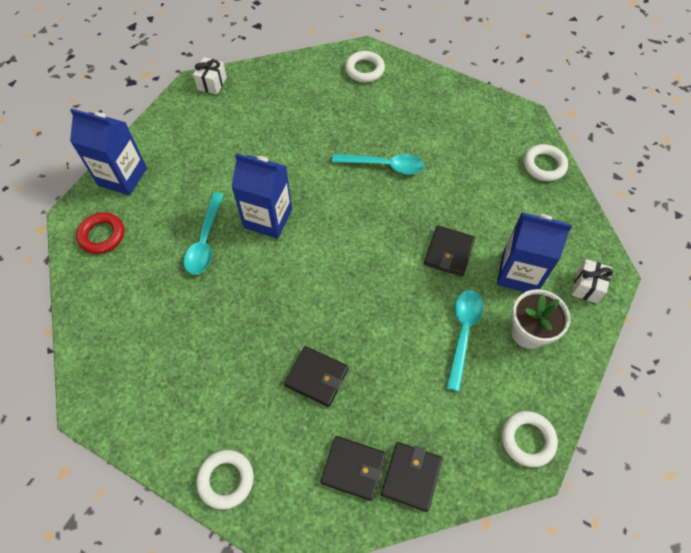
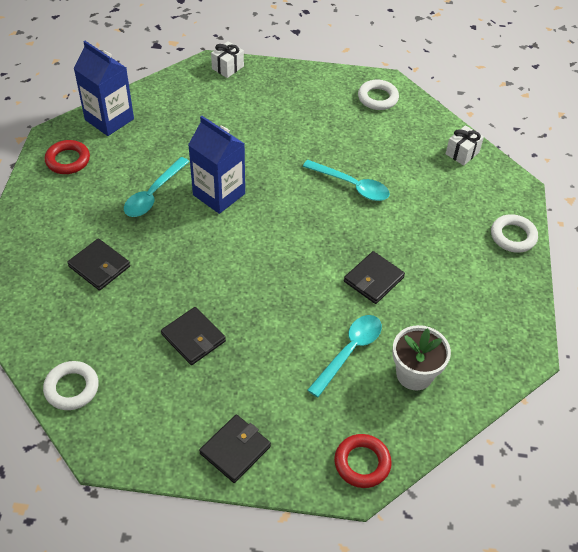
camera: 20 degrees right, 10 degrees down
(353, 468) = (186, 422): black wallet -> black wallet (99, 266)
(519, 273) = (433, 320): blue carton -> none
(527, 439) = (362, 463): white ring -> red ring
(587, 287) = (496, 356): white gift -> white gift (462, 153)

